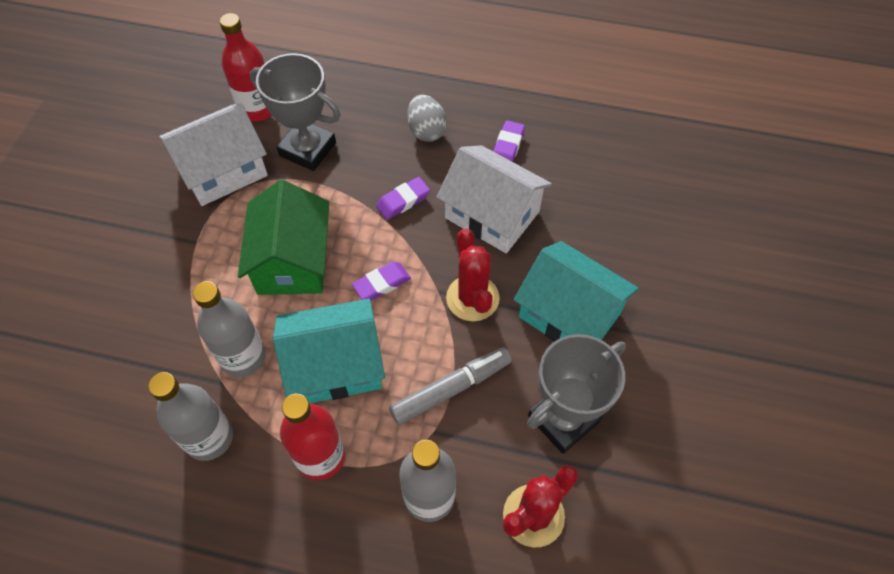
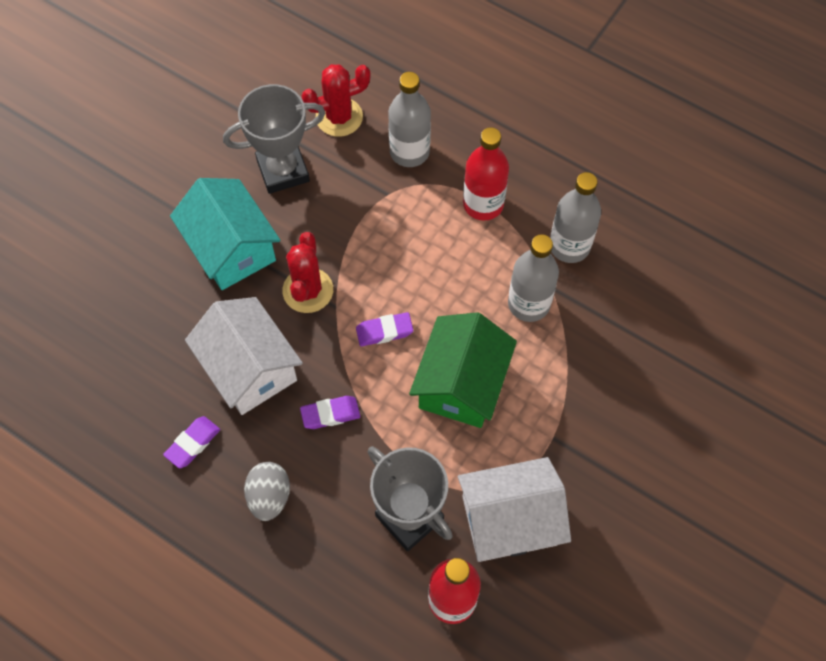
camera: 160 degrees left, 5 degrees up
(335, 365) = (450, 270): turquoise house -> none
(451, 389) = (360, 220): grey marker -> none

